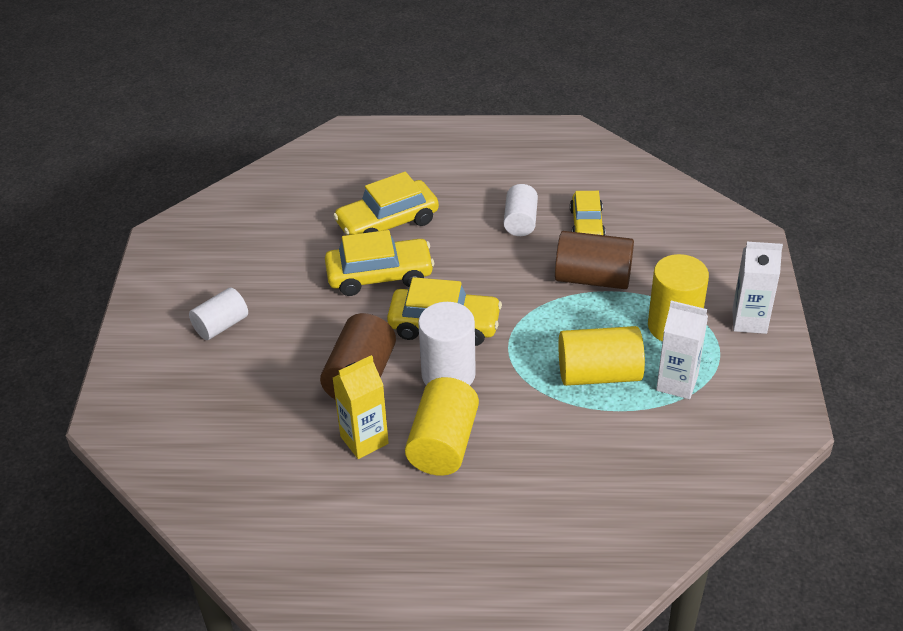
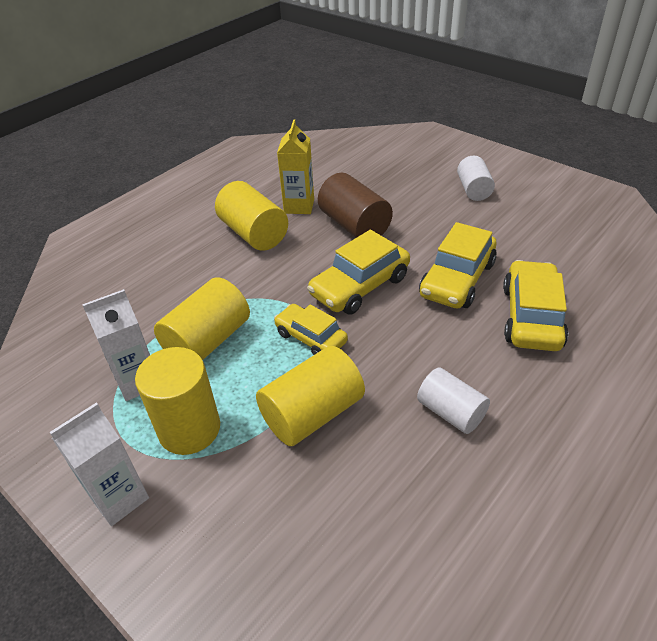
camera: 130 degrees right, 0 degrees up
(448, 374) = (308, 264): white cylinder -> none
(587, 224) = (396, 468): yellow car -> yellow car (311, 338)
(593, 278) = (312, 413): brown cylinder -> yellow cylinder

